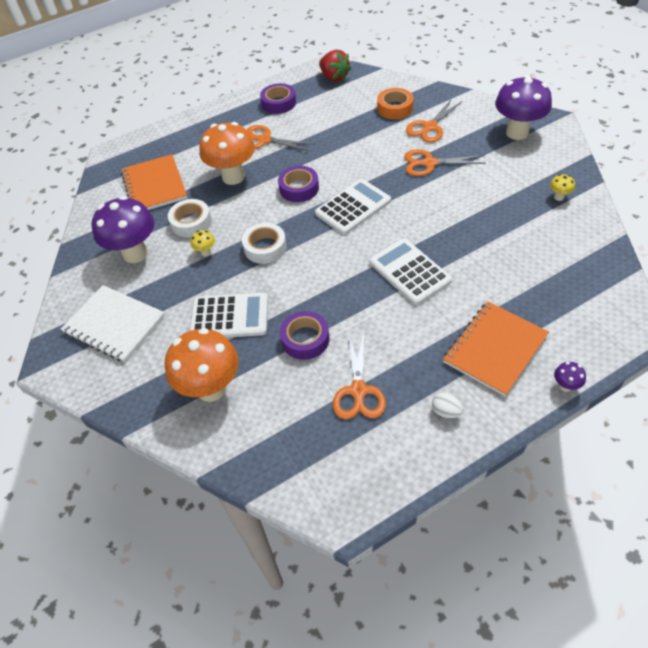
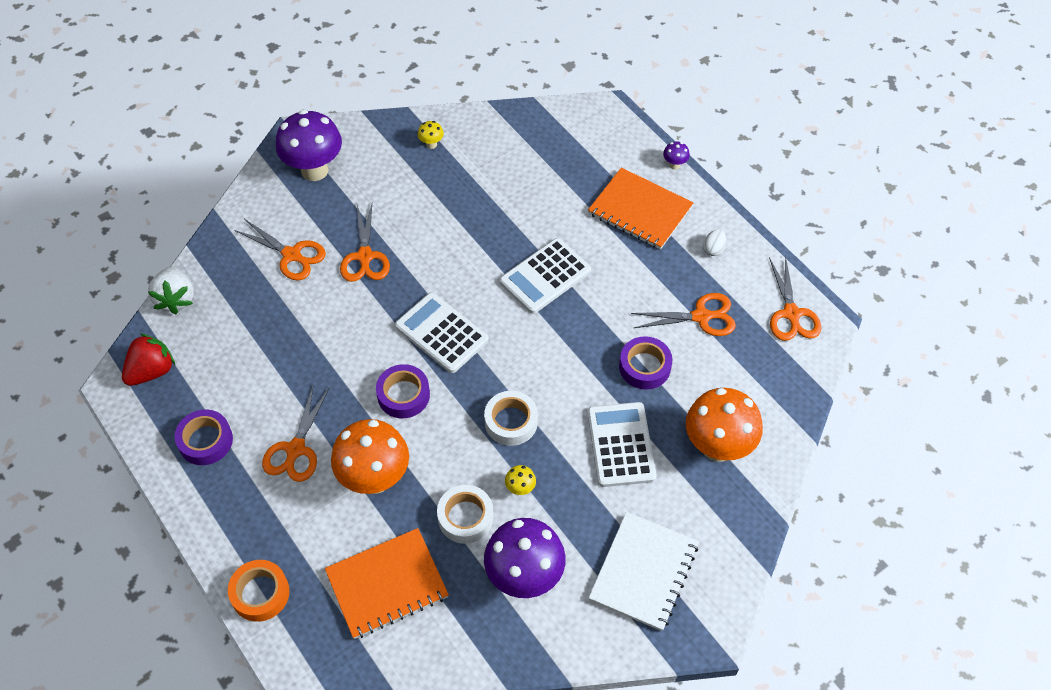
camera: 100 degrees left, 5 degrees up
(356, 479) = (791, 314): none -> orange scissors
(391, 81) = (176, 299): none -> white strawberry
(395, 108) = (244, 293): orange tape -> orange tape (260, 593)

